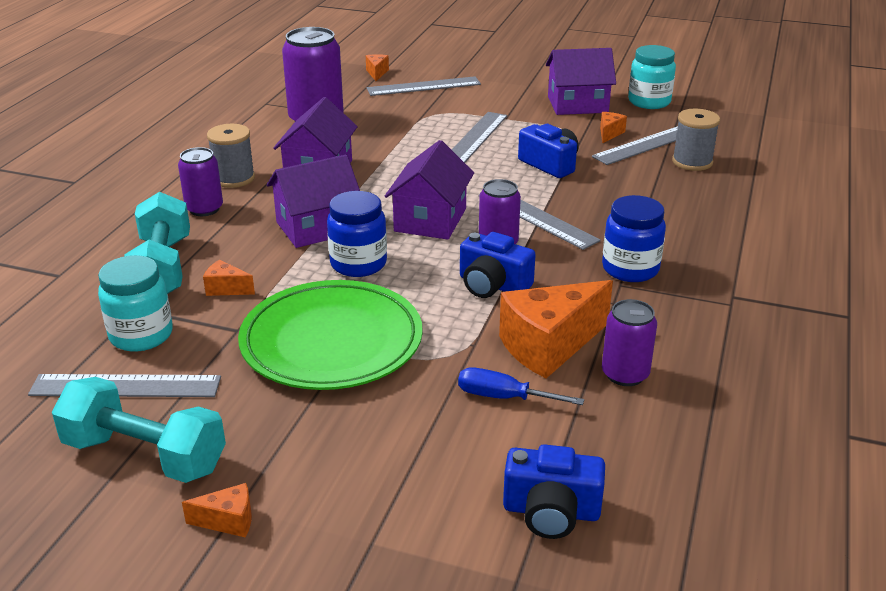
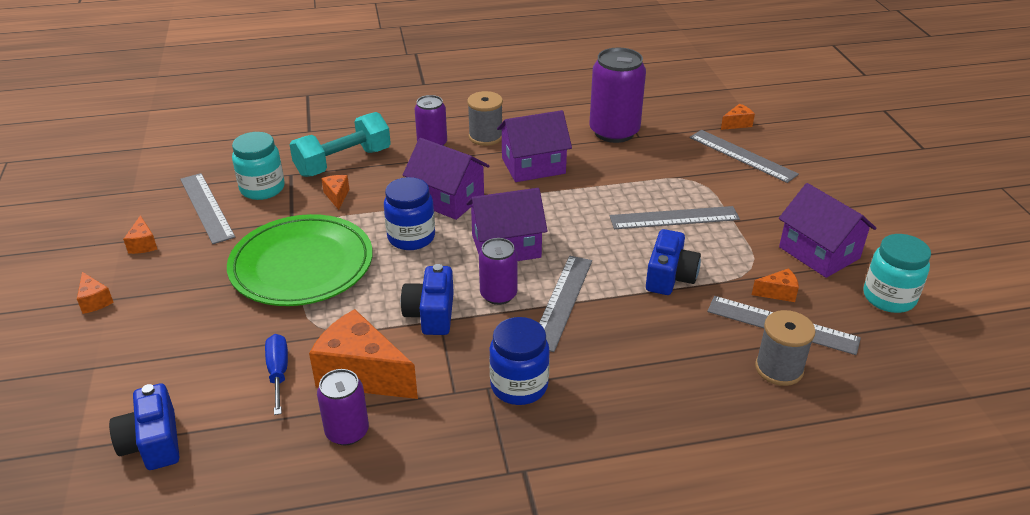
camera: 60 degrees right, 5 degrees up
(145, 455) = (143, 244): turquoise dumbbell -> orange cheese

